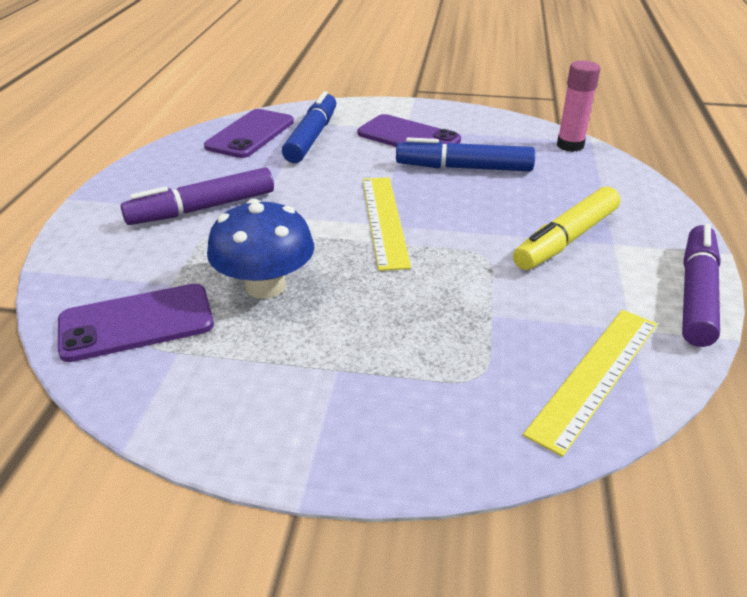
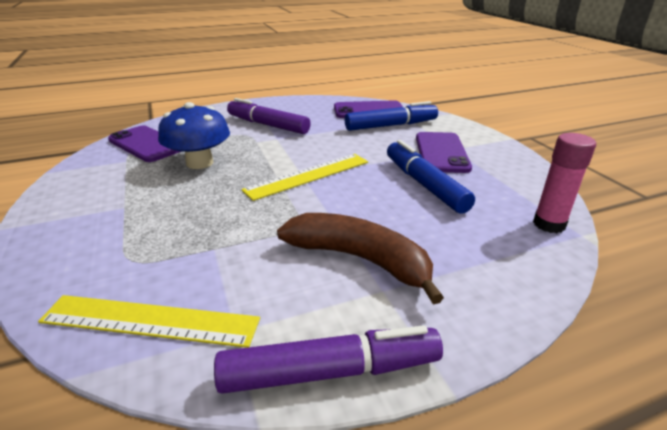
camera: 60 degrees right, 5 degrees down
(566, 239) = (360, 260): yellow marker -> brown banana

